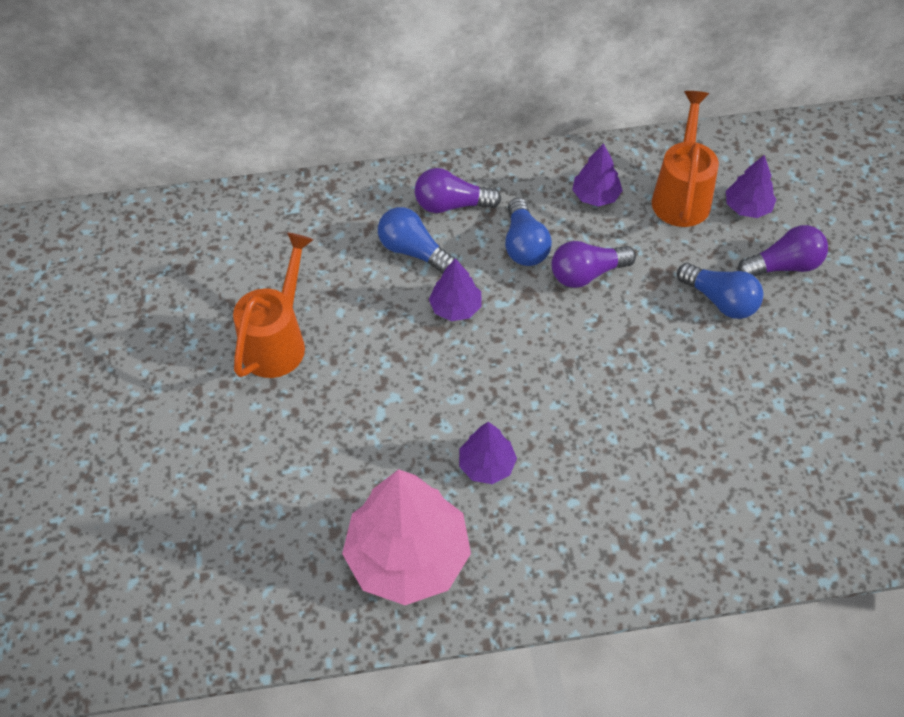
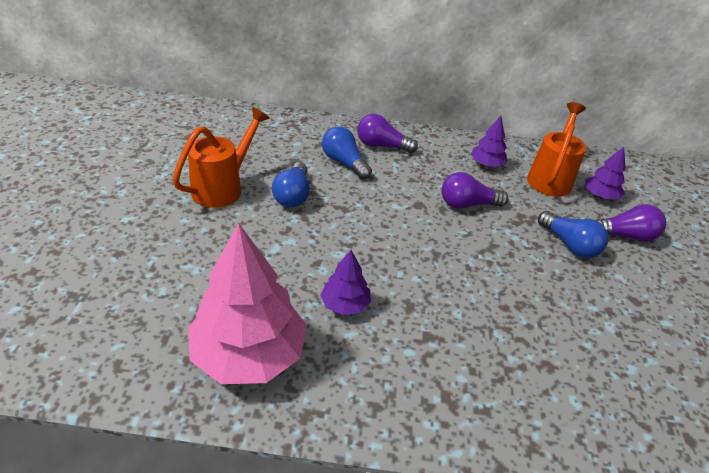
camera: 10 degrees right, 15 degrees down
(456, 307) = (361, 200): purple tree -> none
(524, 245) = (425, 178): blue light bulb -> blue light bulb (293, 195)

